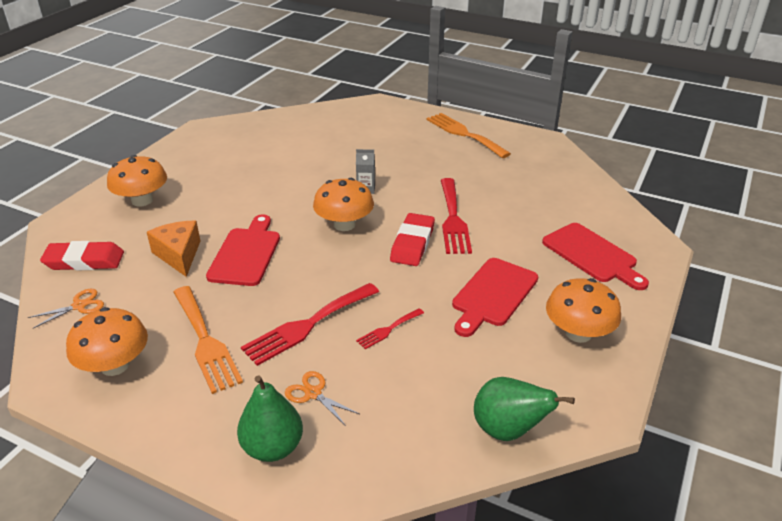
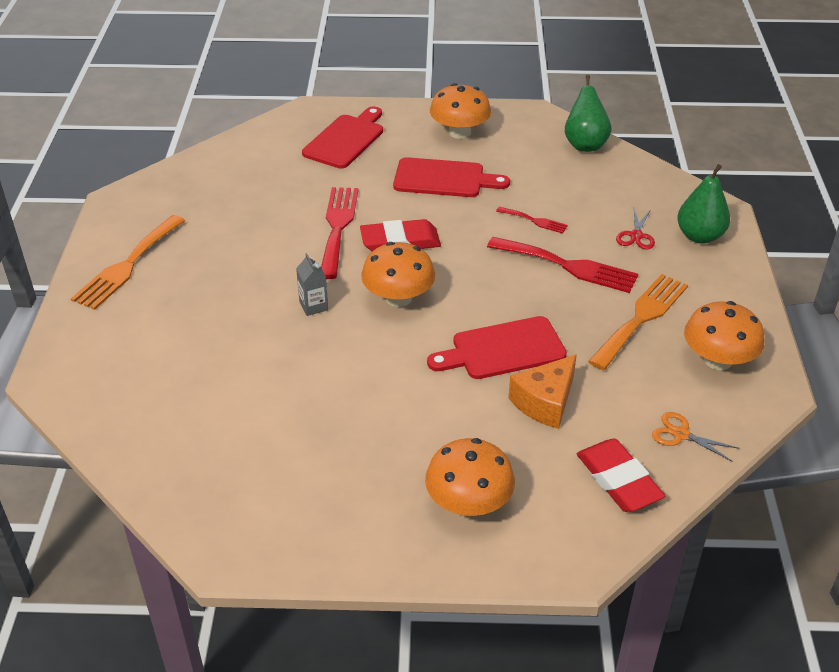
camera: 115 degrees left, 5 degrees up
(313, 393) = (636, 236): orange scissors -> red scissors
(453, 219) = (338, 227): red fork -> red fork turned 60 degrees counterclockwise

